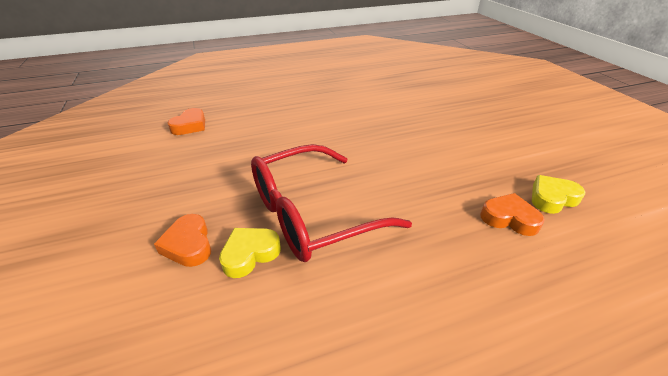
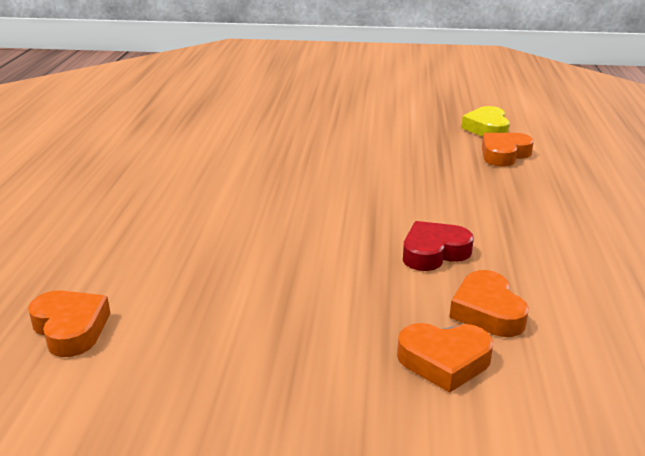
camera: 65 degrees left, 10 degrees down
(250, 254) = (487, 311): yellow heart -> orange heart
(313, 213) = (434, 252): red glasses -> red heart

